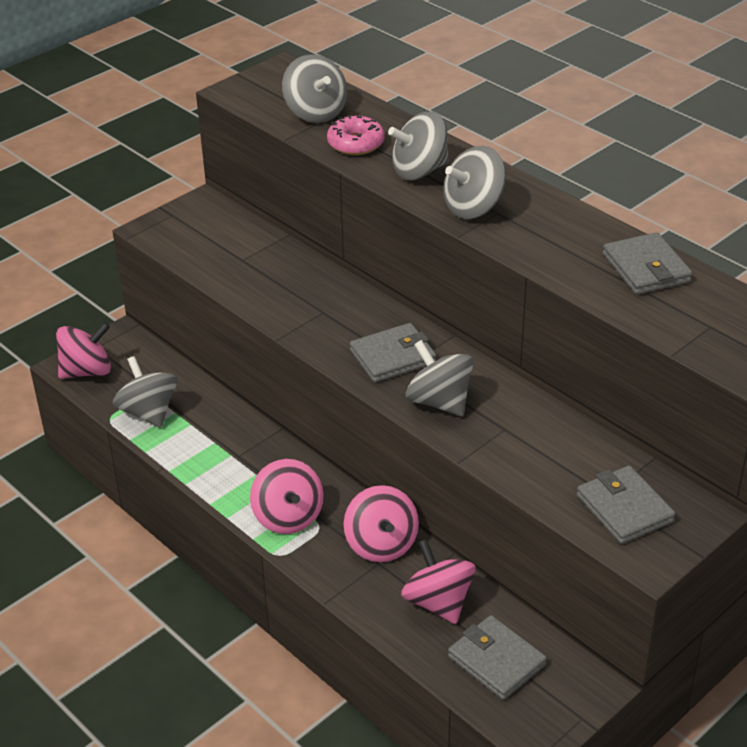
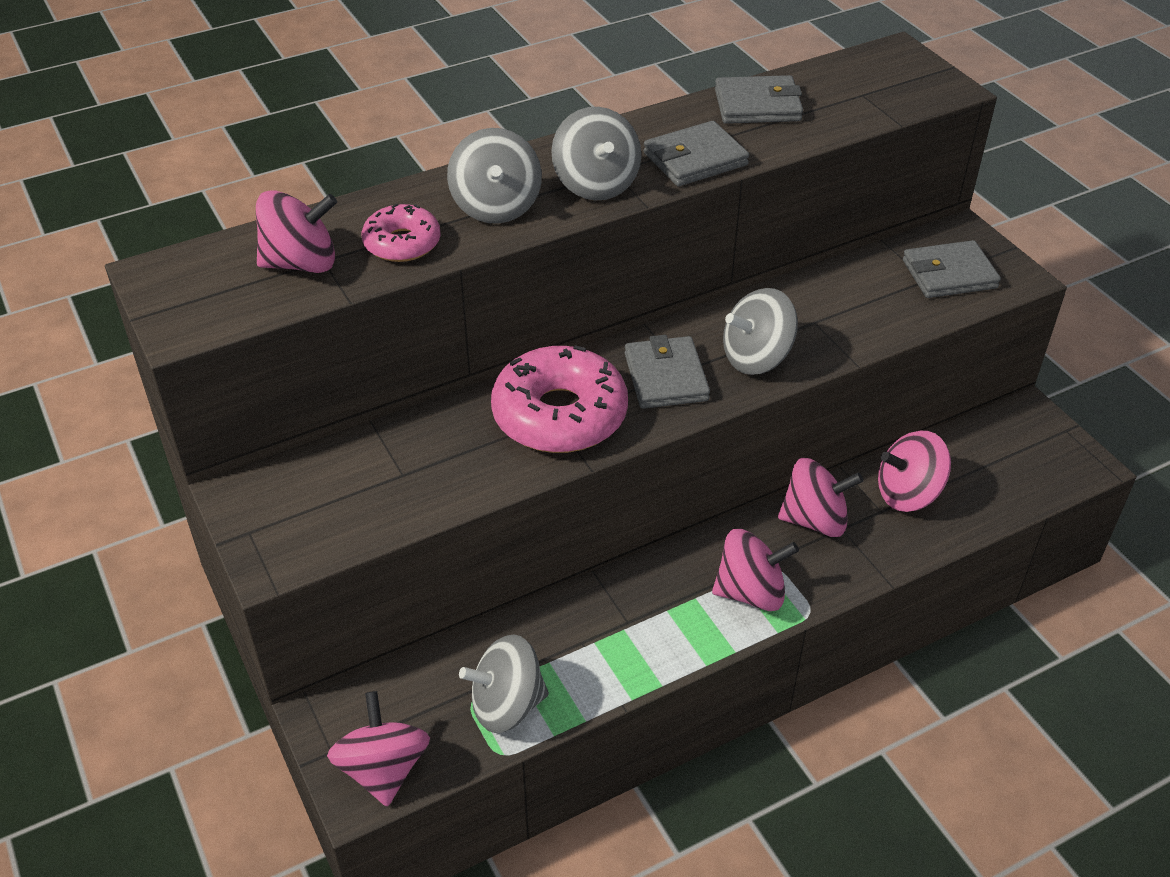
camera: 75 degrees left, 5 degrees up
(315, 113) = (301, 263): grey spinning top -> pink spinning top
(327, 313) = (559, 415): none -> pink donut
(496, 661) = (992, 469): grey wallet -> grey wallet (695, 159)

